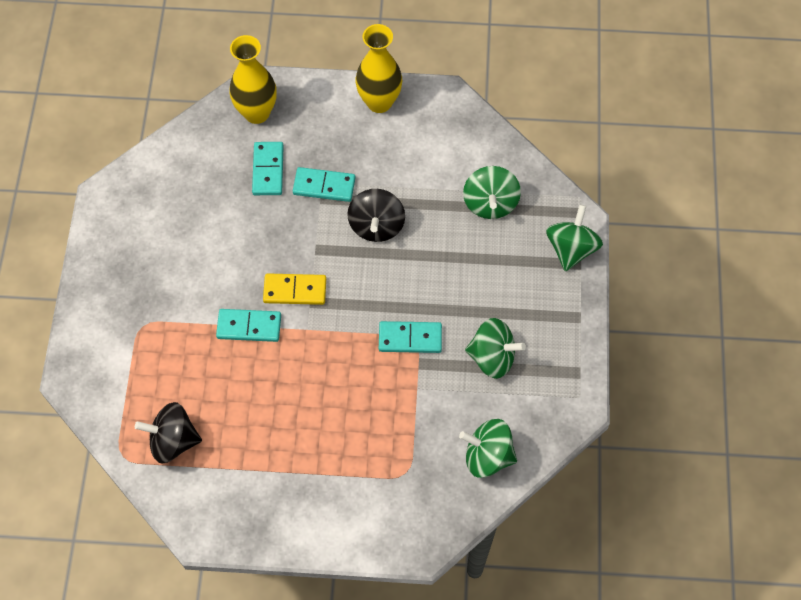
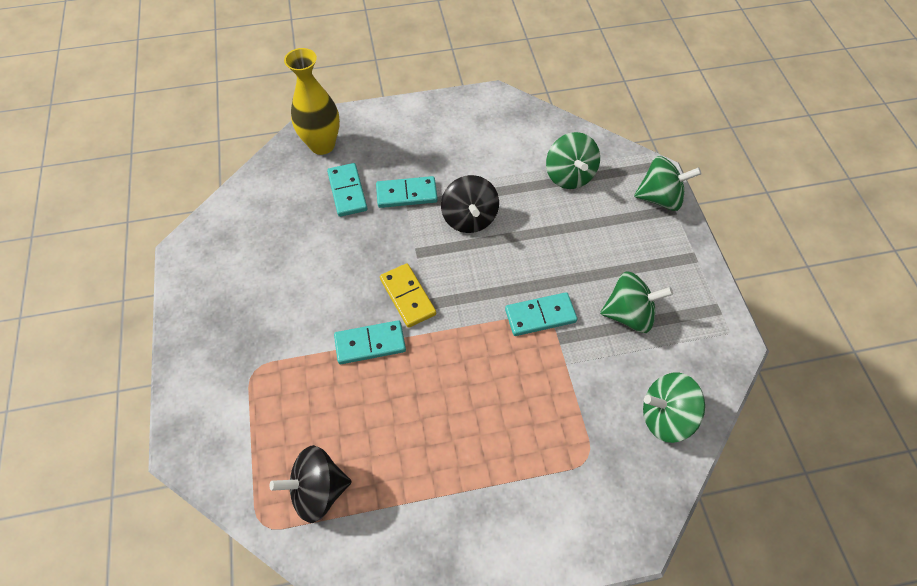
camera: 15 degrees left, 5 degrees down
(295, 290) = (407, 297): yellow domino -> yellow domino turned 75 degrees clockwise
(379, 102) = (435, 113): yellow vase -> none
(571, 249) = (660, 198): green spinning top -> green spinning top turned 90 degrees clockwise

